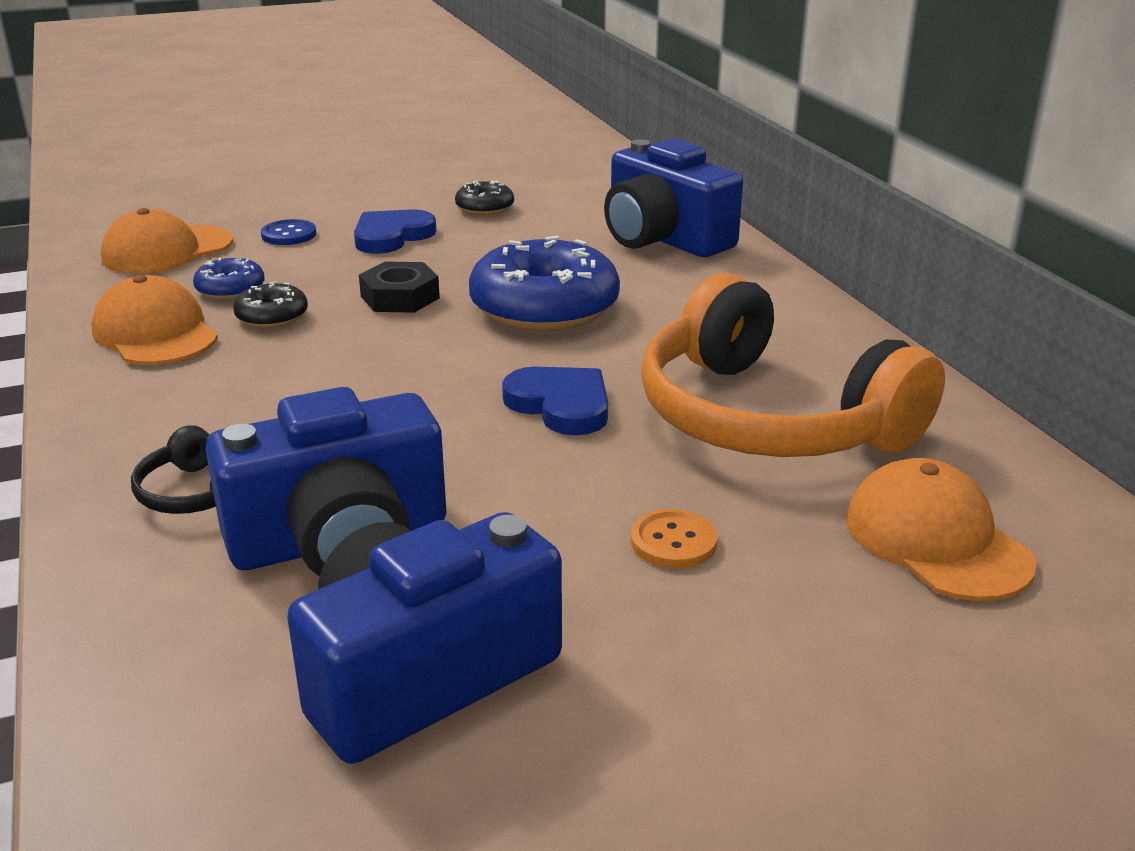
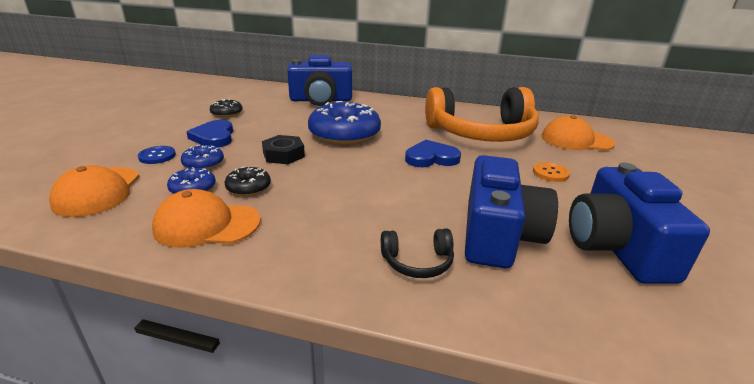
camera: 55 degrees left, 0 degrees up
(303, 265) = (203, 163): none -> blue donut

